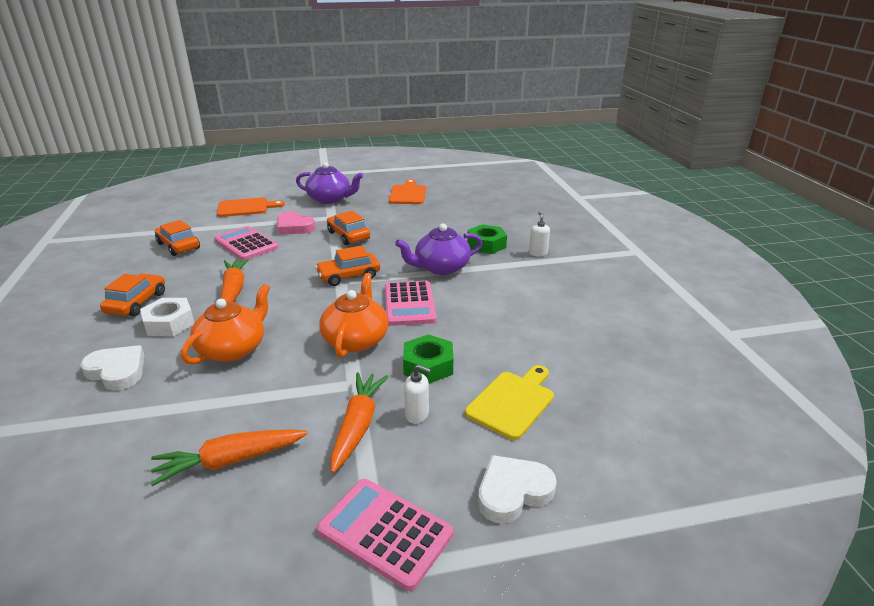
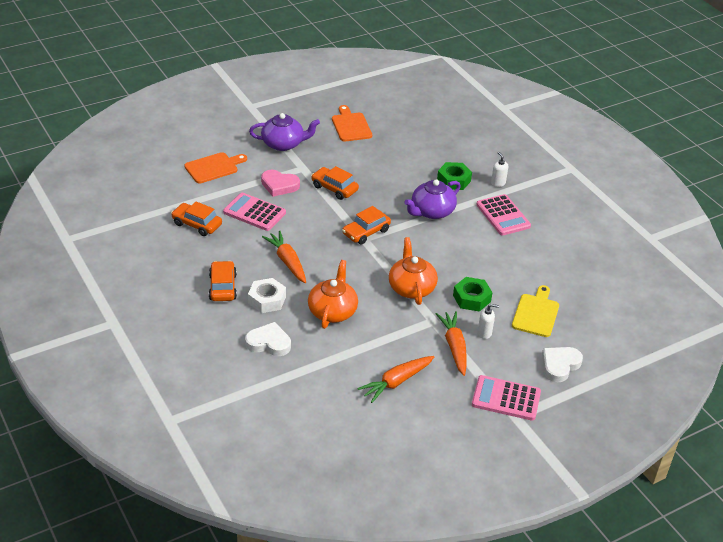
camera: 20 degrees left, 10 degrees up
(409, 304) = (429, 251): pink calculator -> pink calculator (503, 215)

